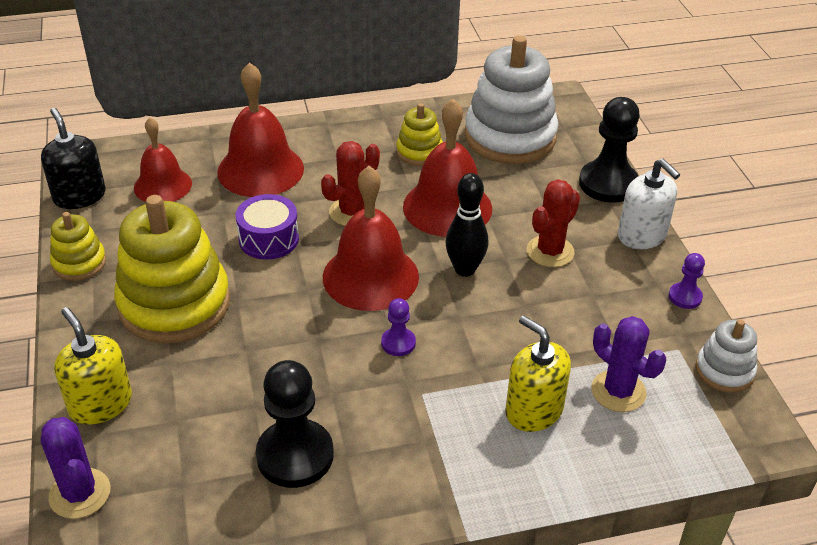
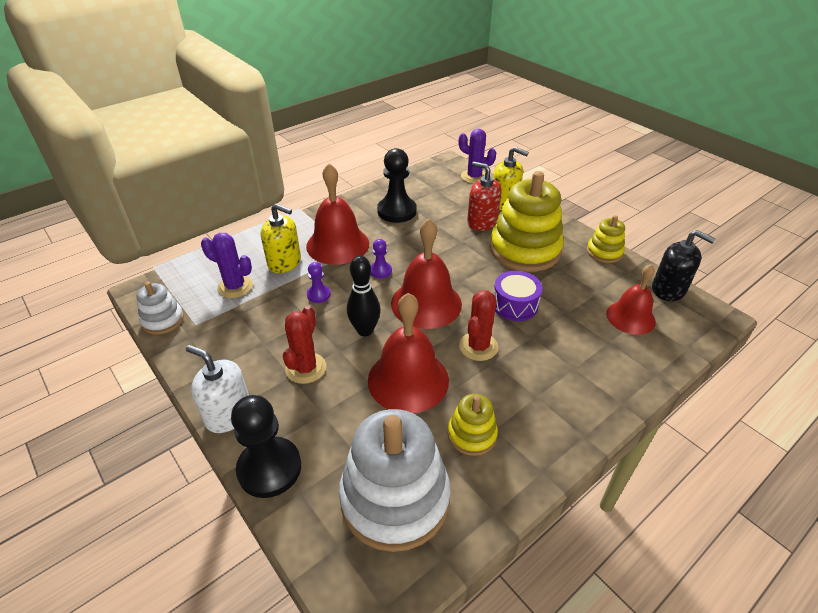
camera: 155 degrees right, 0 degrees up
(180, 375) = (482, 222): none -> red soap dispenser
(260, 170) = (582, 358): red bell -> red bell (337, 244)
(685, 297) = (189, 366): purple pawn -> purple pawn (318, 295)

